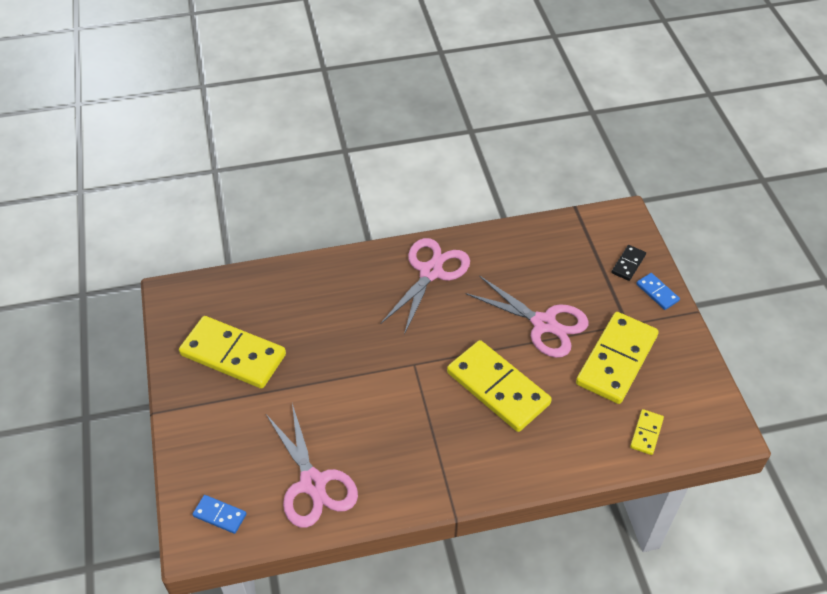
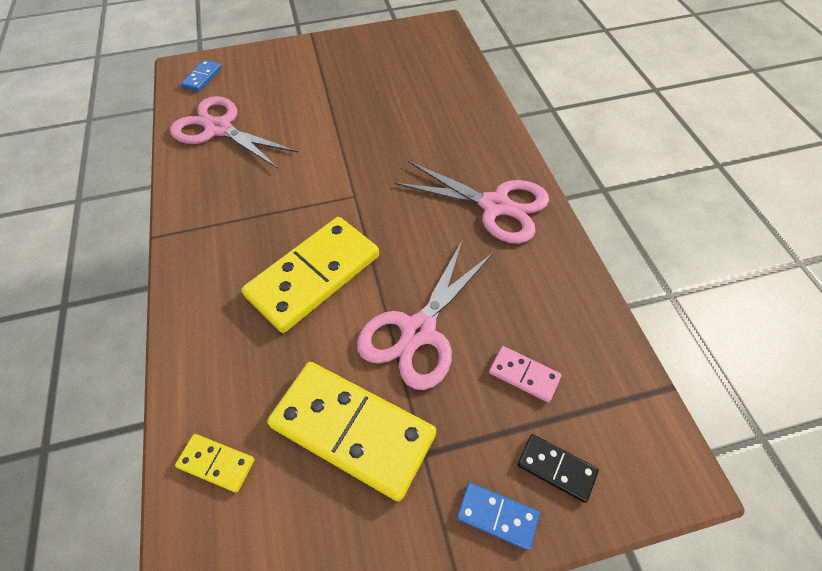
camera: 90 degrees right, 5 degrees up
(233, 354) = (370, 67): yellow domino -> none
(313, 483) = (219, 129): pink scissors -> pink scissors turned 60 degrees clockwise
(572, 271) = (524, 375): none -> pink domino
(657, 292) = (497, 515): blue domino -> blue domino turned 60 degrees clockwise

